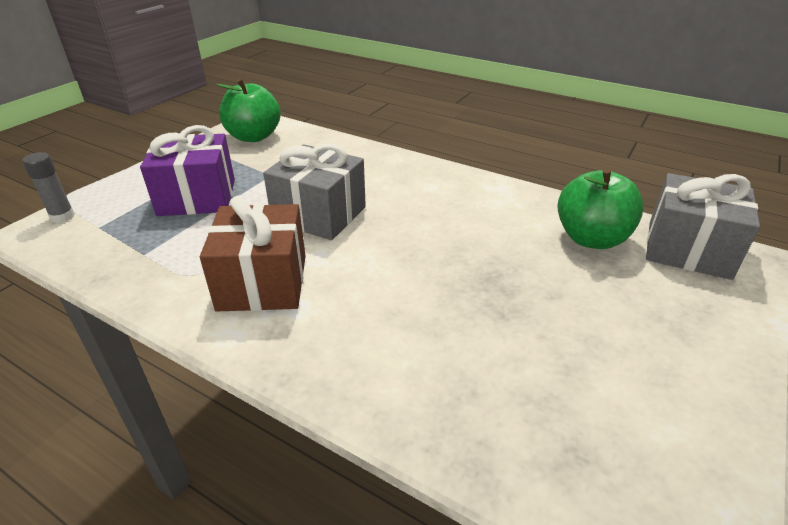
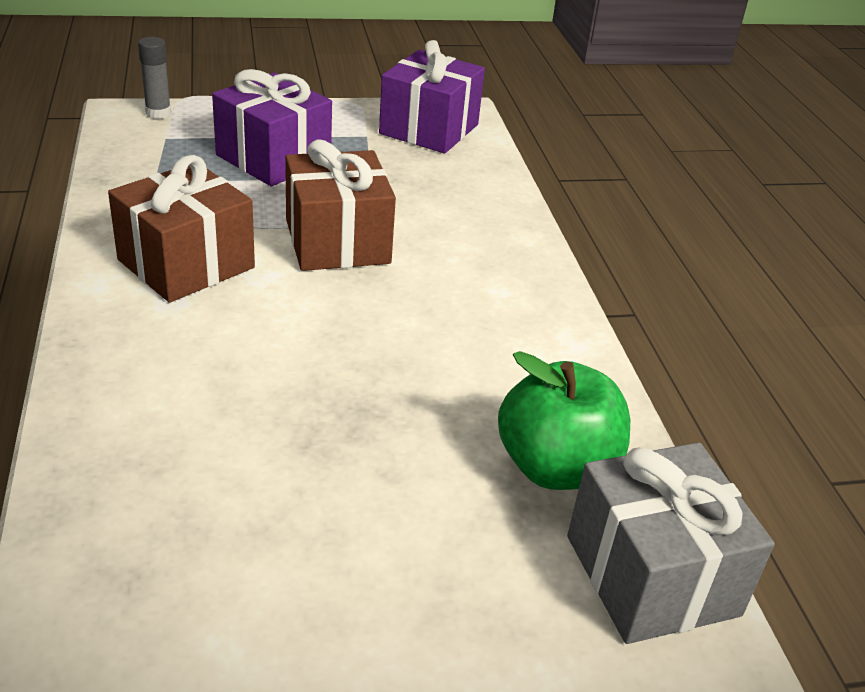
camera: 45 degrees right, 0 degrees up
(253, 137) = (429, 129): green apple -> purple gift
(319, 214) = (337, 241): grey gift -> brown gift

